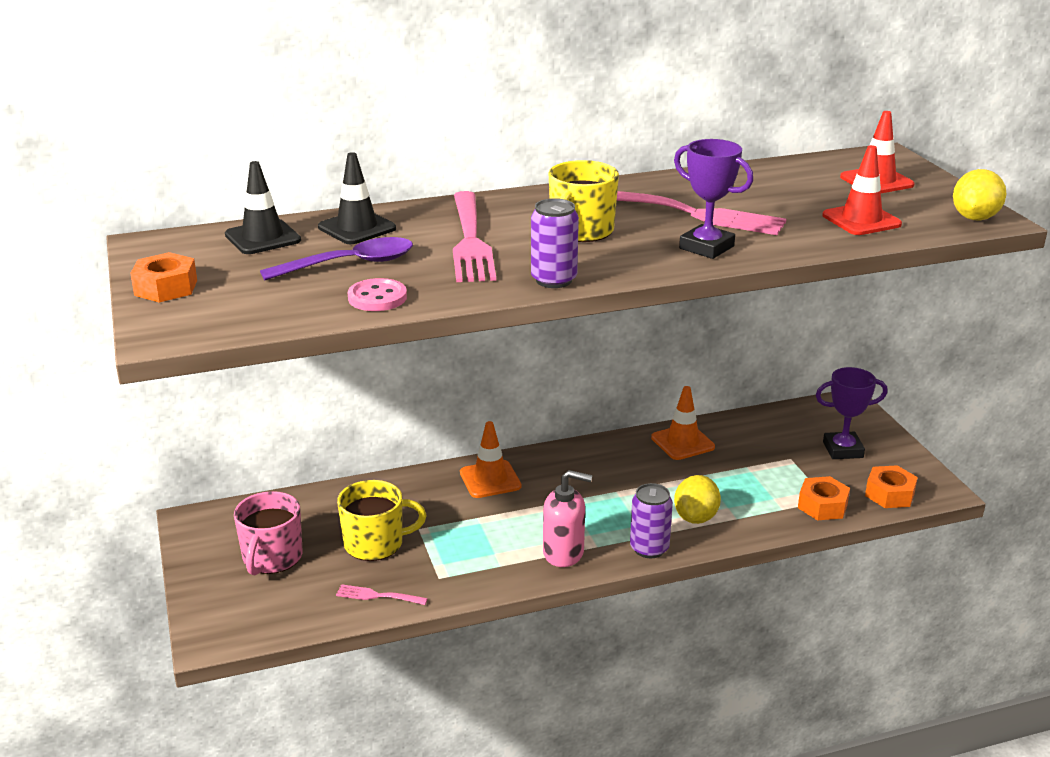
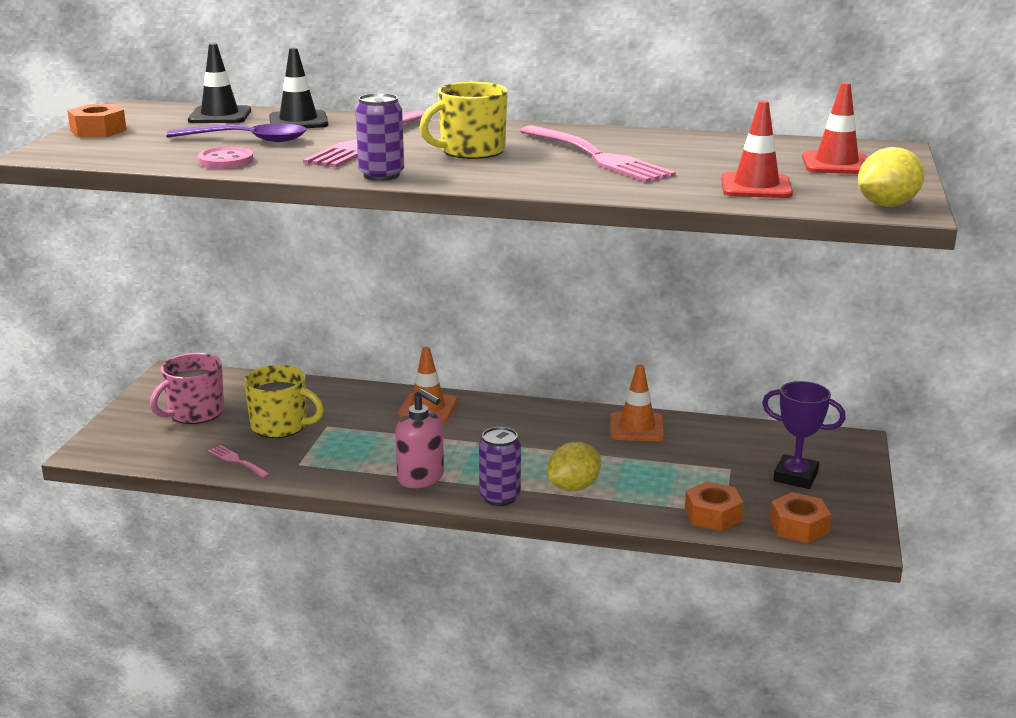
camera: 30 degrees right, 5 degrees down
(706, 247) = (559, 179): purple trophy -> none

